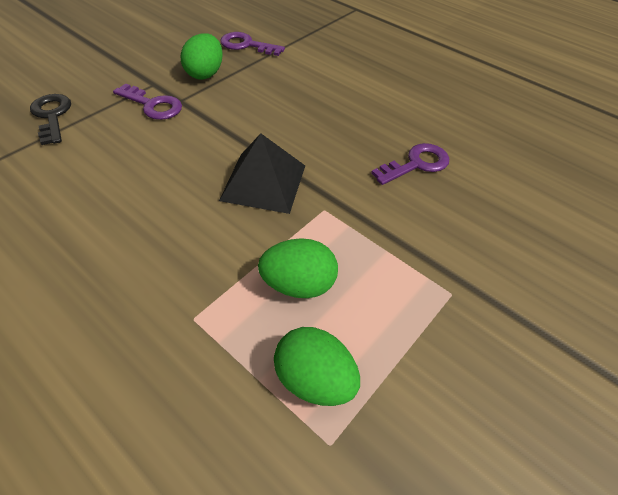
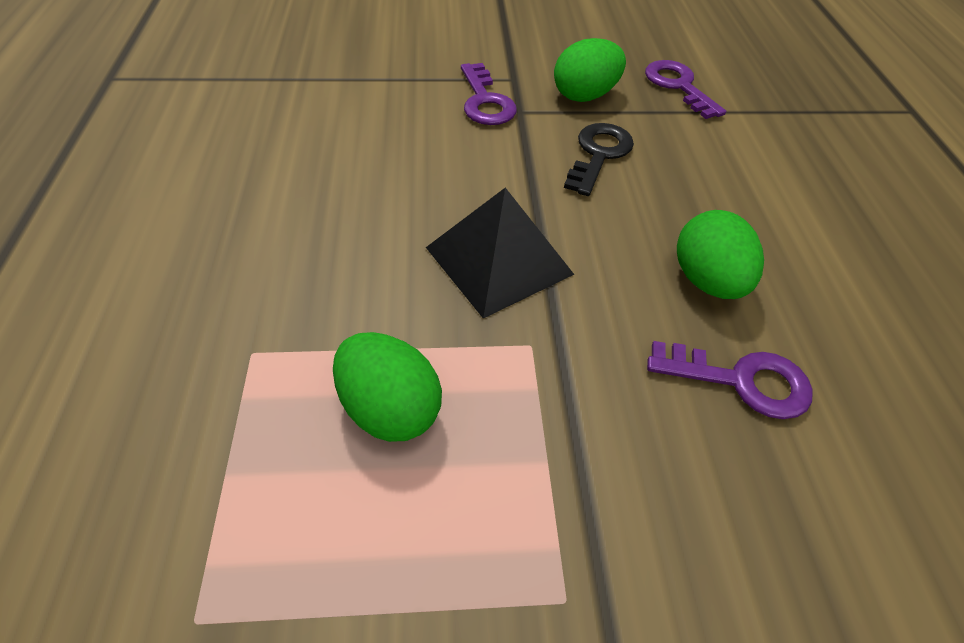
camera: 45 degrees right, 0 degrees up
(52, 115) = (381, 61): black key -> black key (599, 154)
(314, 379) = (271, 532): green egg -> green egg (707, 281)

